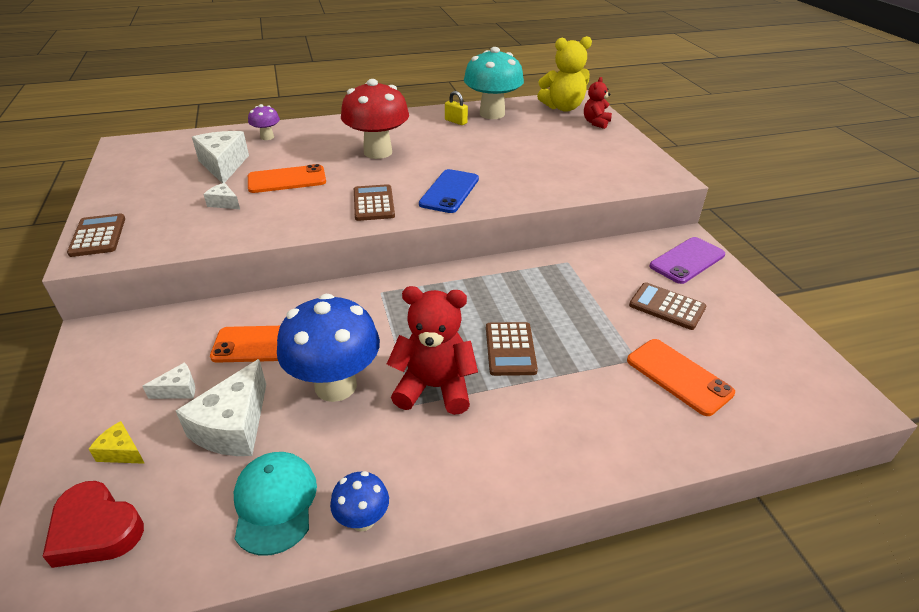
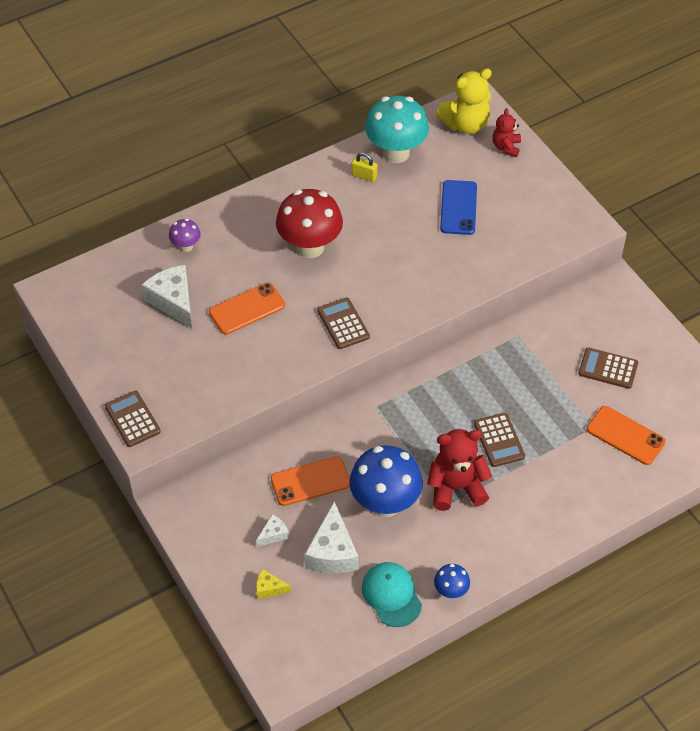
camera: 15 degrees left, 15 degrees up
(96, 530) = (292, 638): red heart -> none
(224, 203) = (211, 354): white cheese -> none
(449, 191) = (402, 292): blue phone -> blue phone (458, 208)
(687, 260) = (617, 311): purple phone -> none

